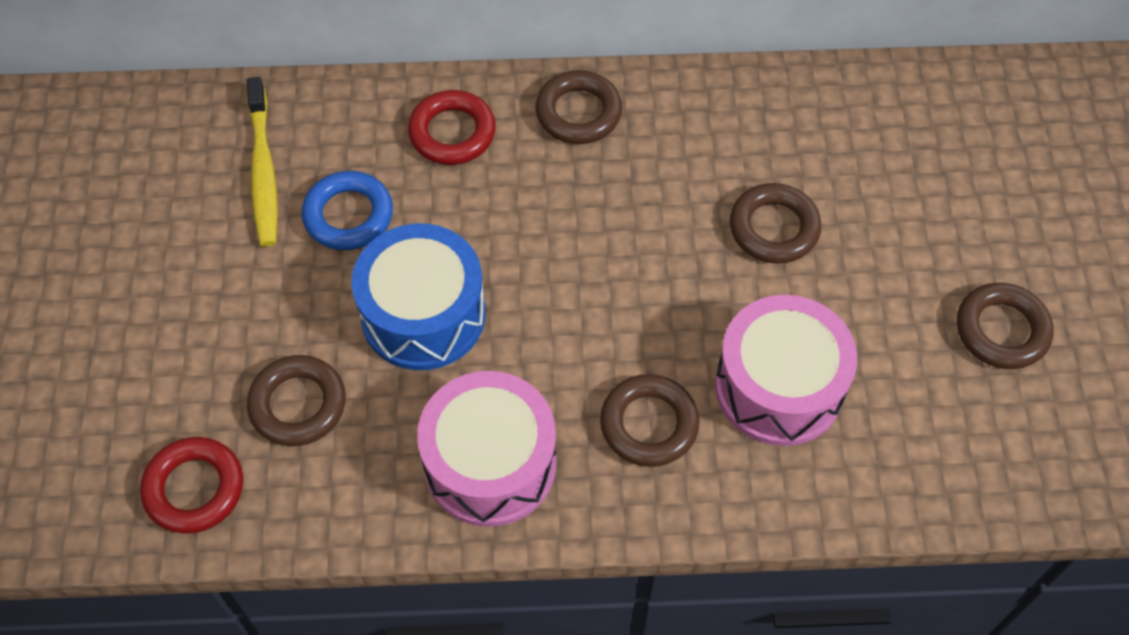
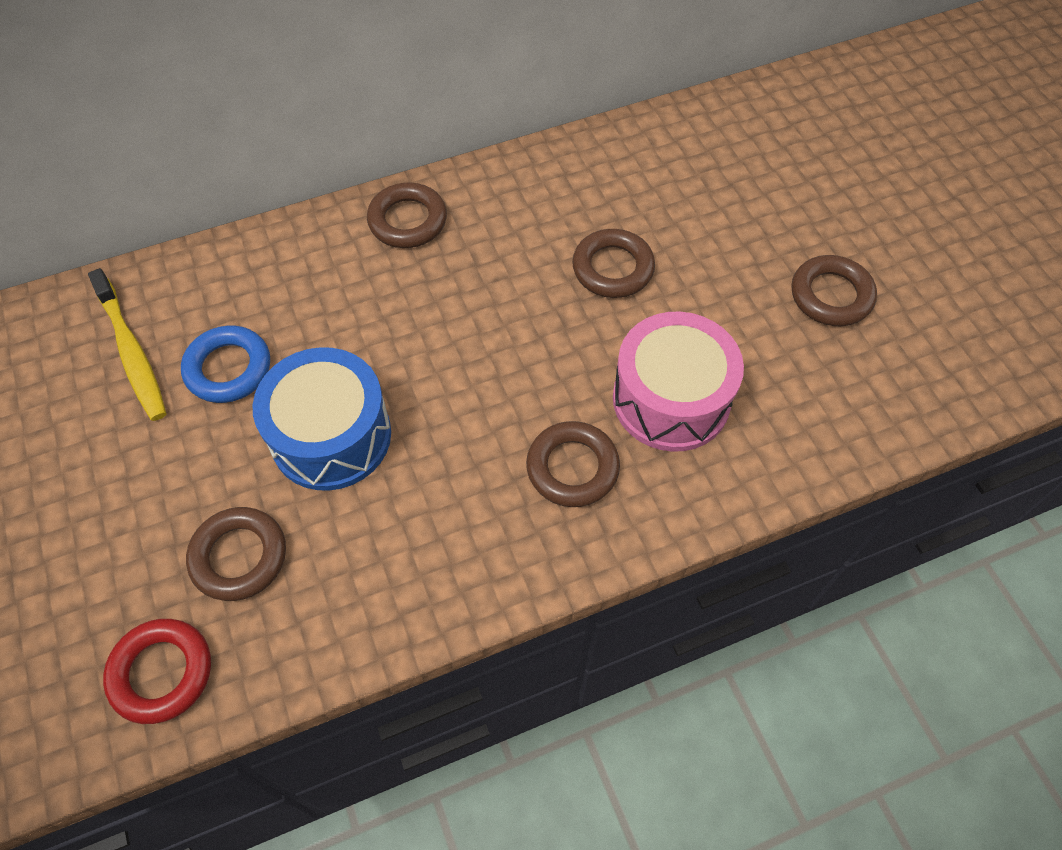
camera: 20 degrees left, 0 degrees up
(452, 133) = (300, 269): red ring -> none
(490, 464) = (443, 551): pink drum -> none

